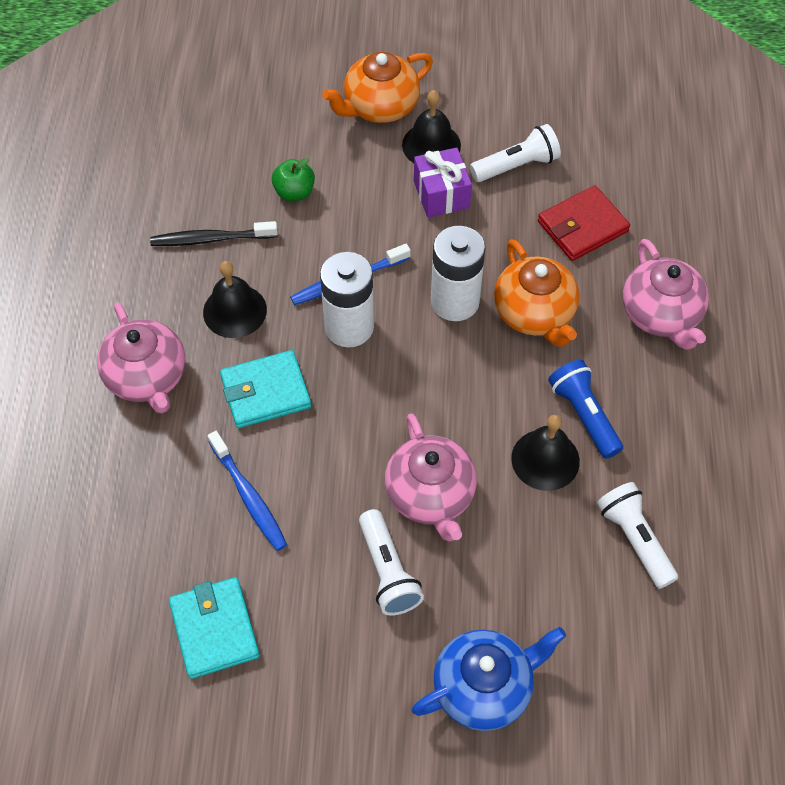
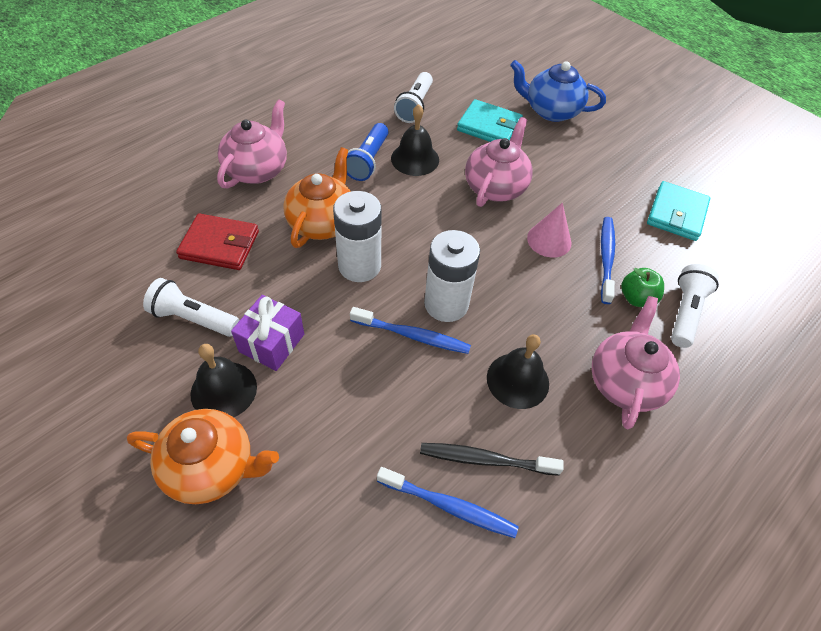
camera: 140 degrees left, 5 degrees down
(210, 196) = (449, 506): none -> blue toothbrush
(211, 239) = (485, 460): black toothbrush -> black toothbrush turned 150 degrees clockwise
(265, 392) = (544, 307): turquoise wallet -> turquoise wallet (489, 126)
(294, 192) = (375, 444): green apple -> green apple (636, 298)
(320, 471) = (549, 240): none -> pink cone
(388, 571) = (554, 174): white flashlight -> white flashlight (685, 312)

